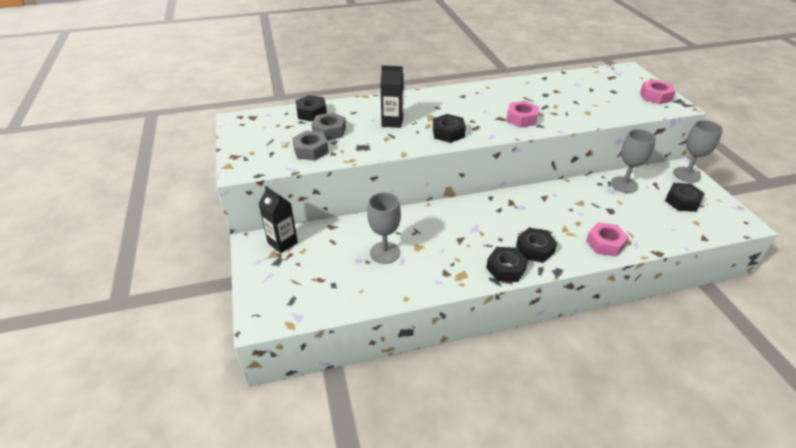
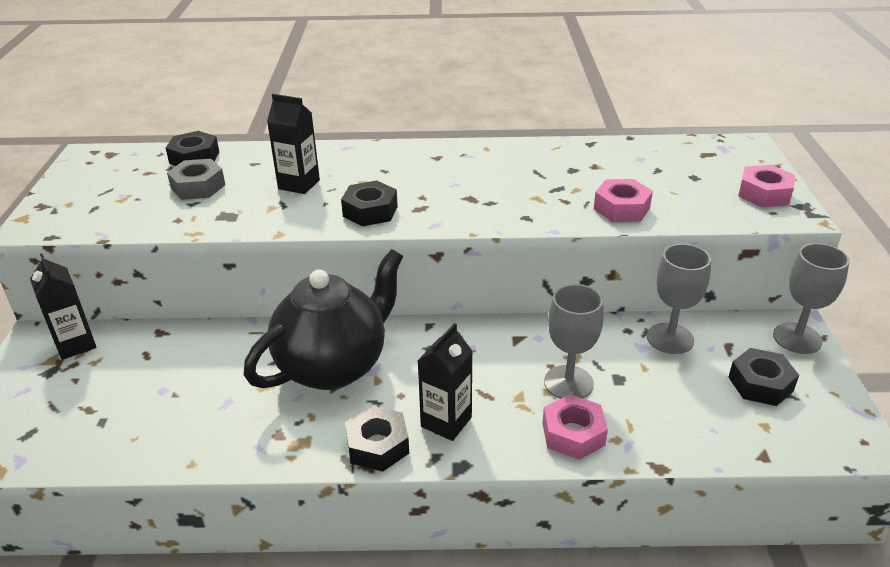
camera: 15 degrees right, 5 degrees down
(311, 150) = (150, 211): grey nut -> none
(385, 252) = (208, 385): grey goblet -> grey goblet (568, 383)
(451, 229) = (333, 366): none -> black teapot
(521, 119) = (503, 203): pink nut -> pink nut (621, 208)
(535, 249) = (446, 422): black nut -> black carton

